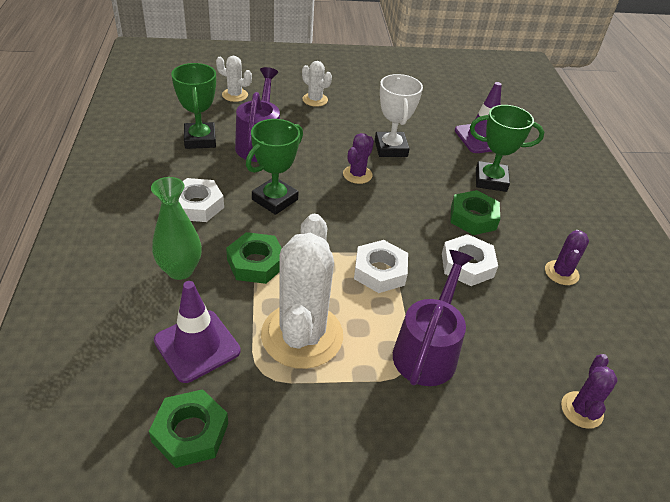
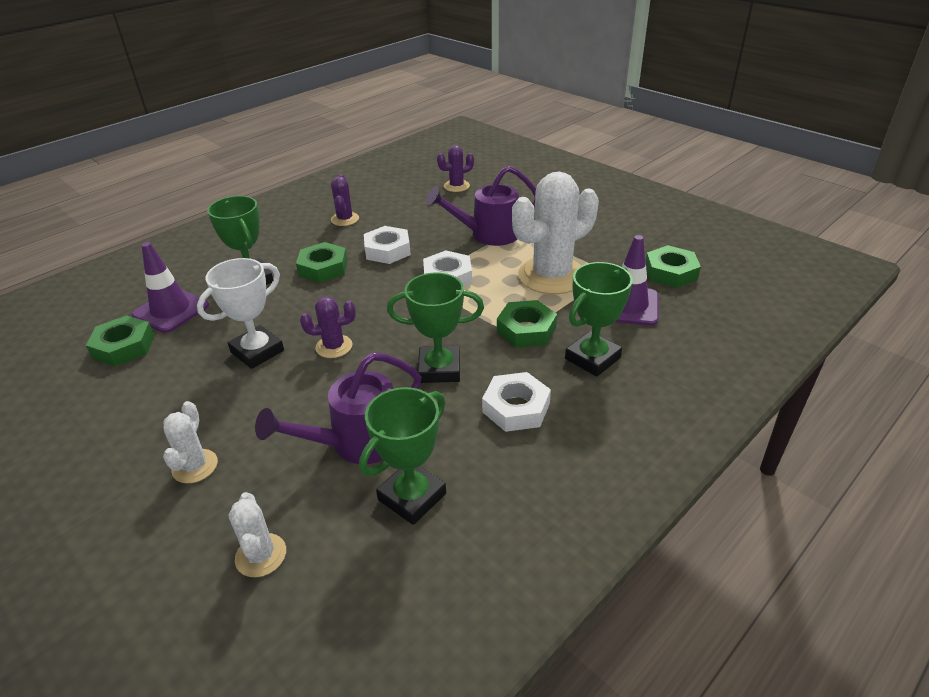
camera: 125 degrees left, 5 degrees down
(180, 270) = (592, 358): green vase -> green trophy
(455, 113) = (123, 347): none -> green nut
(561, 273) = (345, 219): purple cactus -> purple cactus turned 75 degrees counterclockwise

